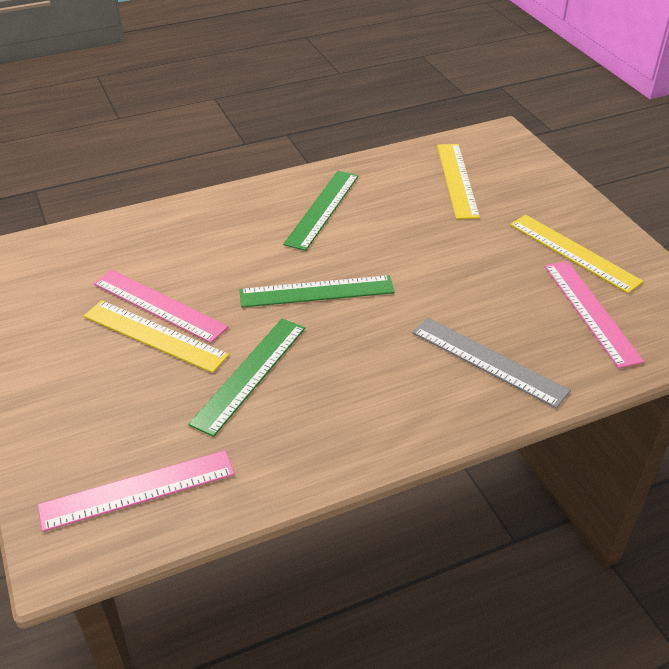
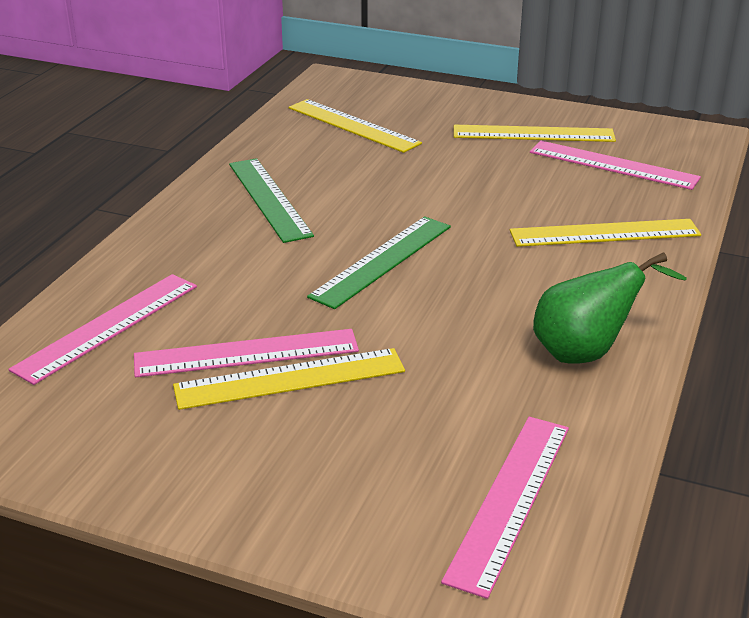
camera: 45 degrees left, 10 degrees down
(126, 246) = (108, 327): none -> pink ruler
(250, 374) = (440, 352): green ruler -> none
(328, 436) = (586, 352): none -> green pear
(488, 361) = (605, 233): grey ruler -> yellow ruler

